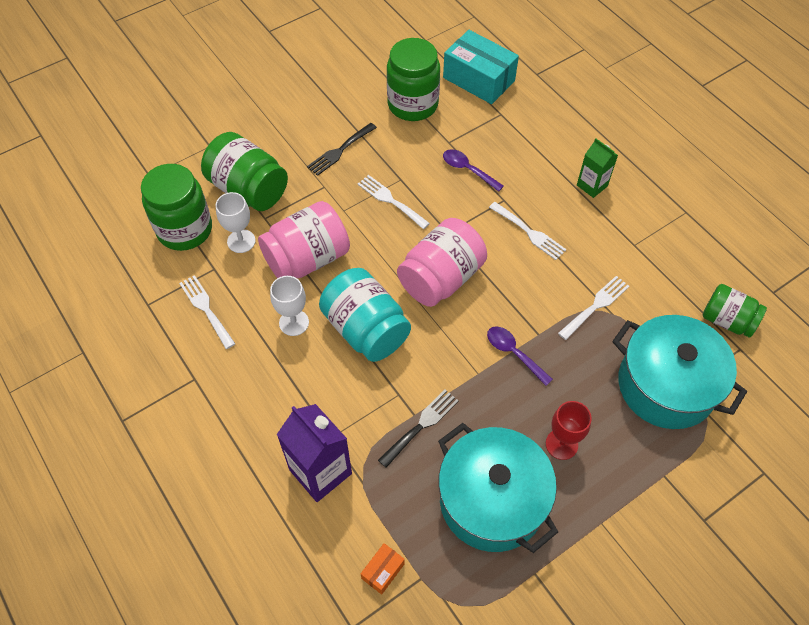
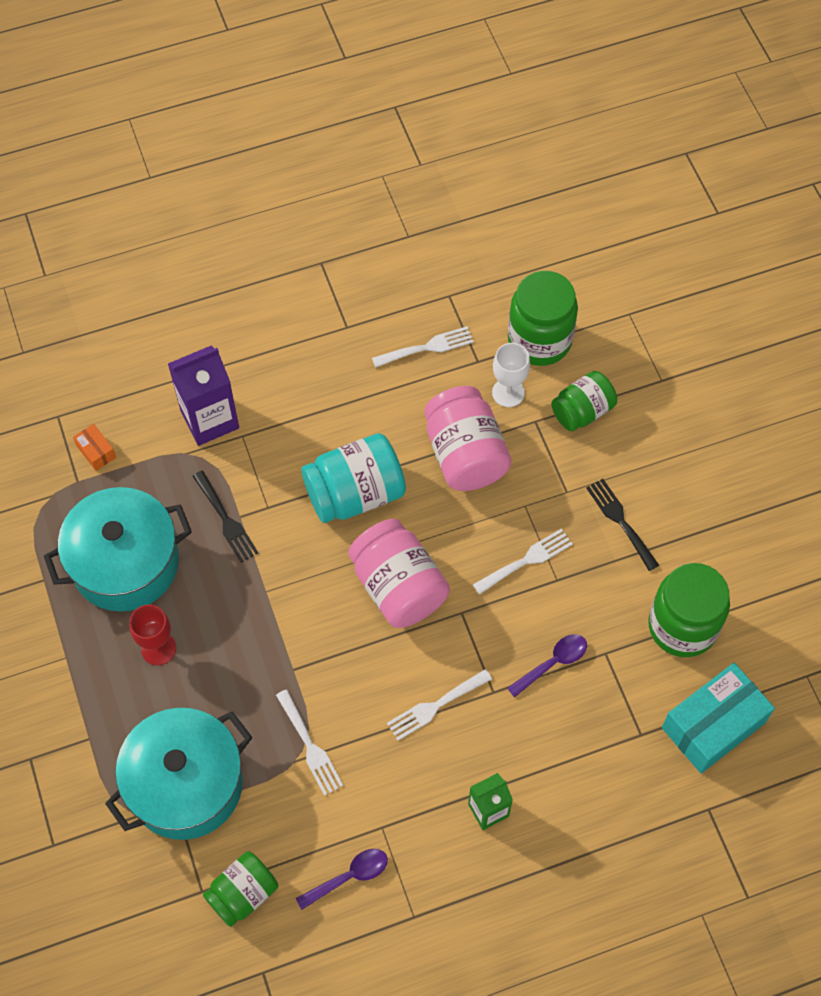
camera: 105 degrees right, 5 degrees up
(248, 189) = (582, 411): green jar -> green jar, size x0.64
(294, 323) = (385, 426): white goblet -> none
(514, 353) = (278, 635): purple spoon -> purple spoon (349, 877)

